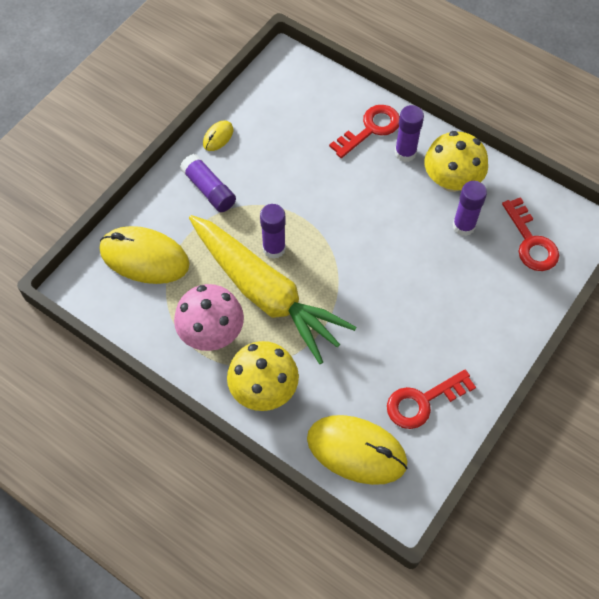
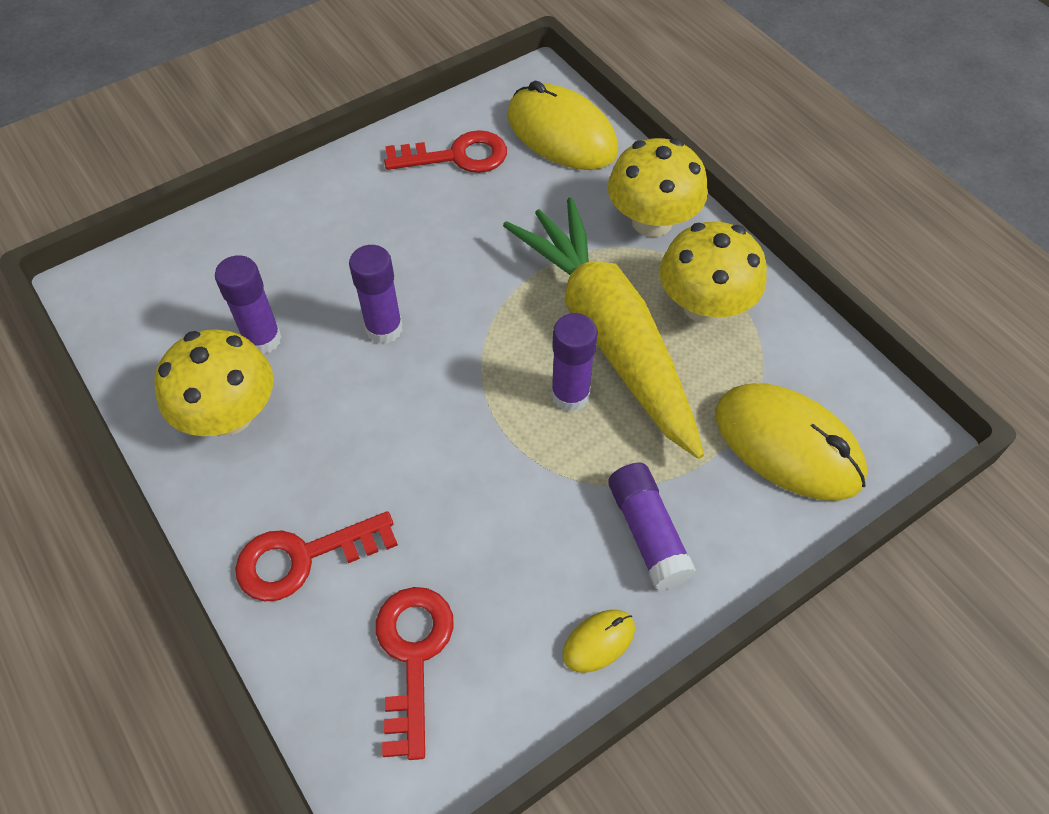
camera: 160 degrees left, 5 degrees down
(211, 332) = (704, 306): pink mushroom -> yellow mushroom
(405, 153) = (272, 489): purple glue stick -> purple glue stick (384, 329)
(531, 242) = (184, 288): red key -> red key (413, 655)

